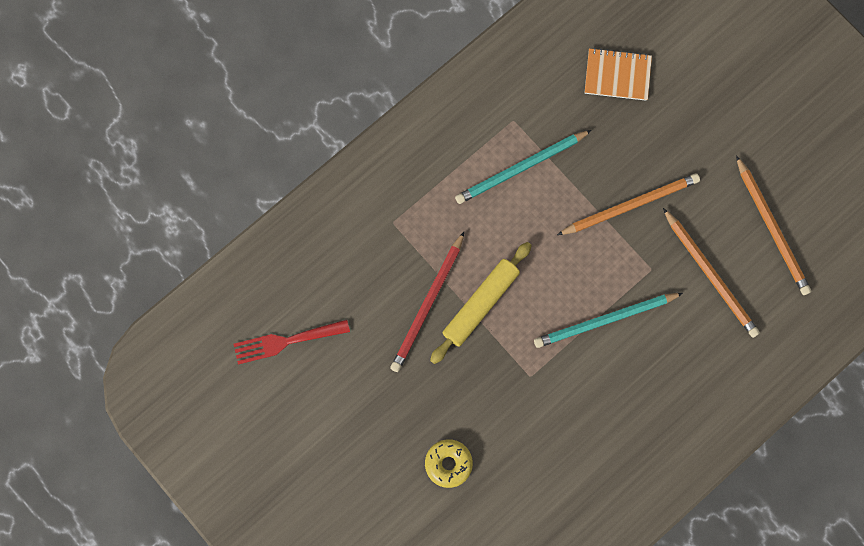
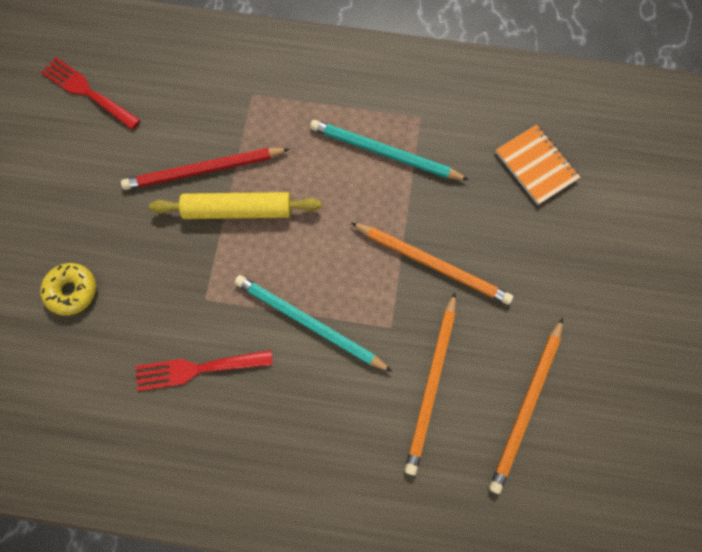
camera: 50 degrees right, 5 degrees down
(577, 418) = (197, 369): none -> red fork

